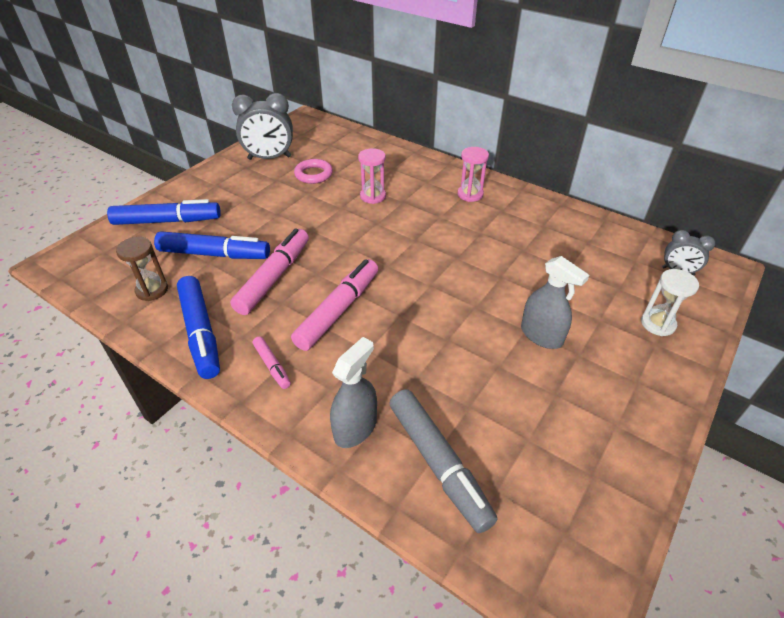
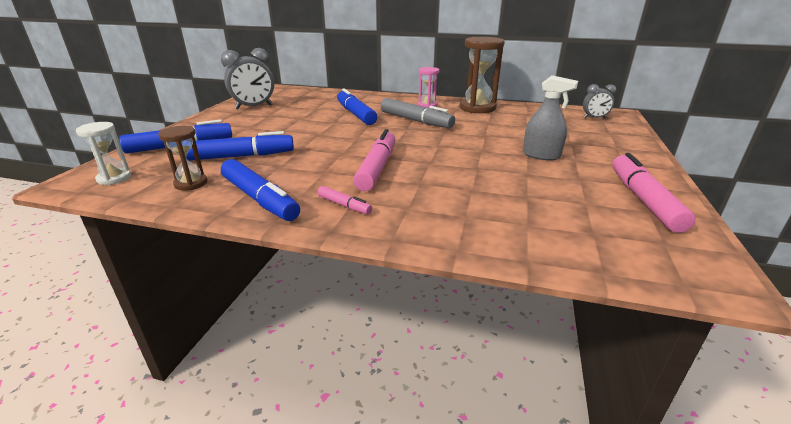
camera: 20 degrees left, 15 degrees down
(274, 277) = (306, 160): pink marker -> pink marker (643, 200)
(313, 174) = (298, 110): pink ring -> none
(355, 428) = (449, 224): grey spray bottle -> none
(373, 196) = (355, 114): pink hourglass -> blue marker
(438, 463) = (535, 229): grey marker -> grey marker (416, 121)
(531, 213) = (477, 108): none -> brown hourglass
(658, 324) = (608, 139): white hourglass -> white hourglass (114, 178)

